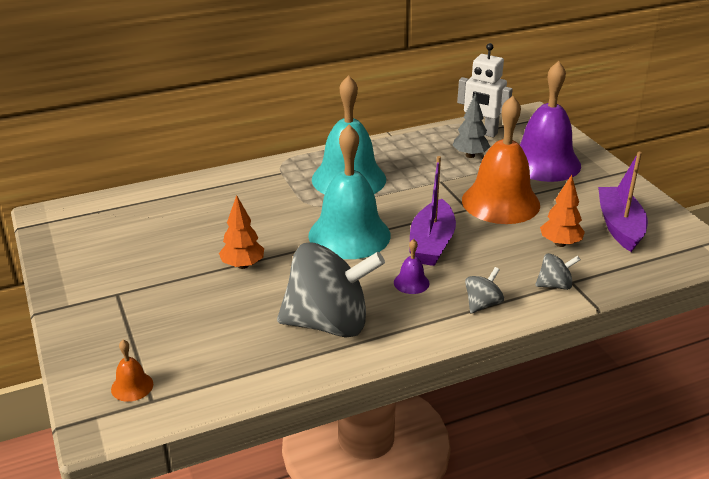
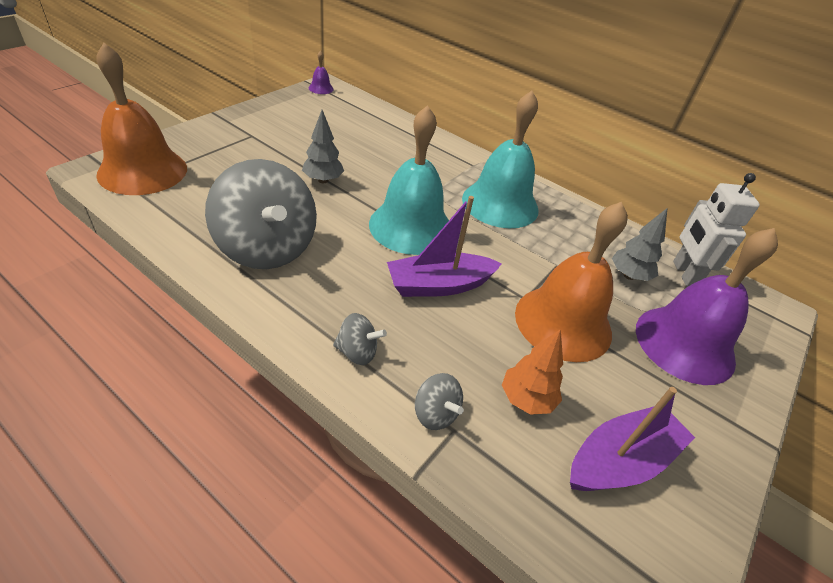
camera: 55 degrees right, 10 degrees up
(132, 386) = (143, 171): orange bell -> orange bell, size x2.48
(243, 265) = (323, 180): orange tree -> grey tree
(411, 283) = (362, 286): purple bell -> purple bell (321, 88)

